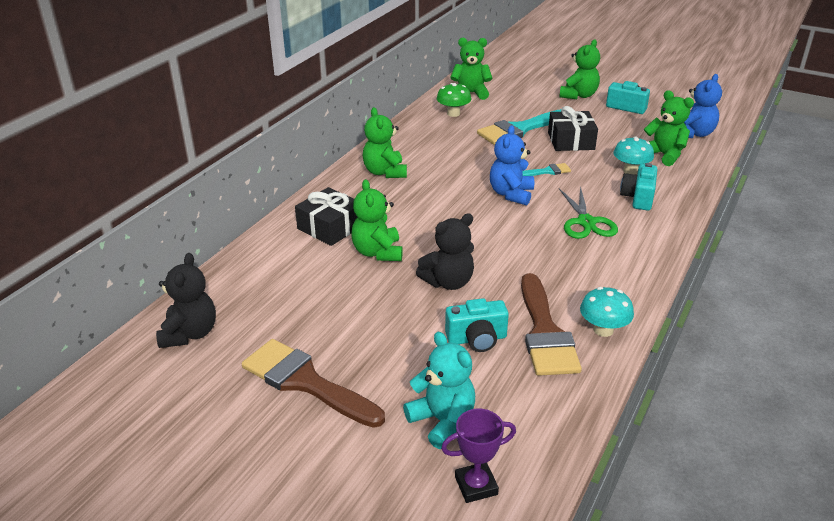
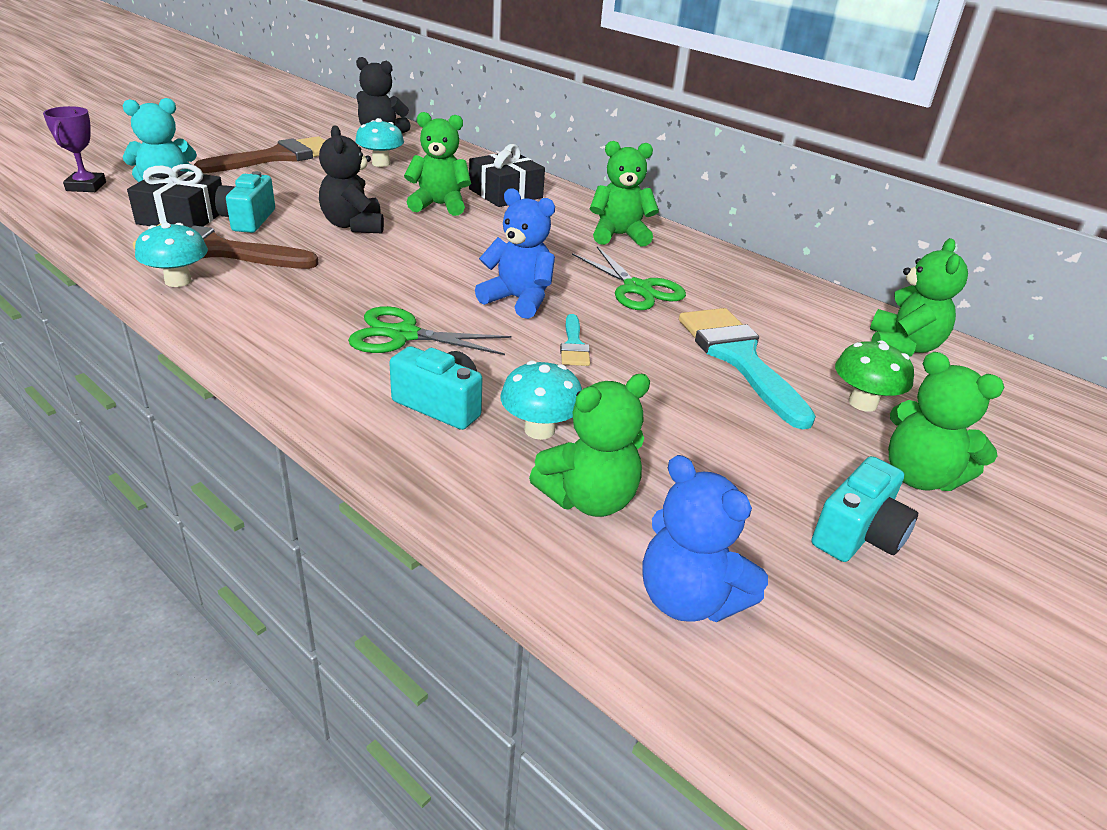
camera: 100 degrees right, 0 degrees up
(289, 308) = (381, 163): none -> turquoise mushroom
(453, 113) = (808, 313): green mushroom -> green mushroom (862, 403)
(463, 160) = (637, 289): none -> green scissors
(571, 141) = (682, 399): black gift -> black gift (182, 217)

